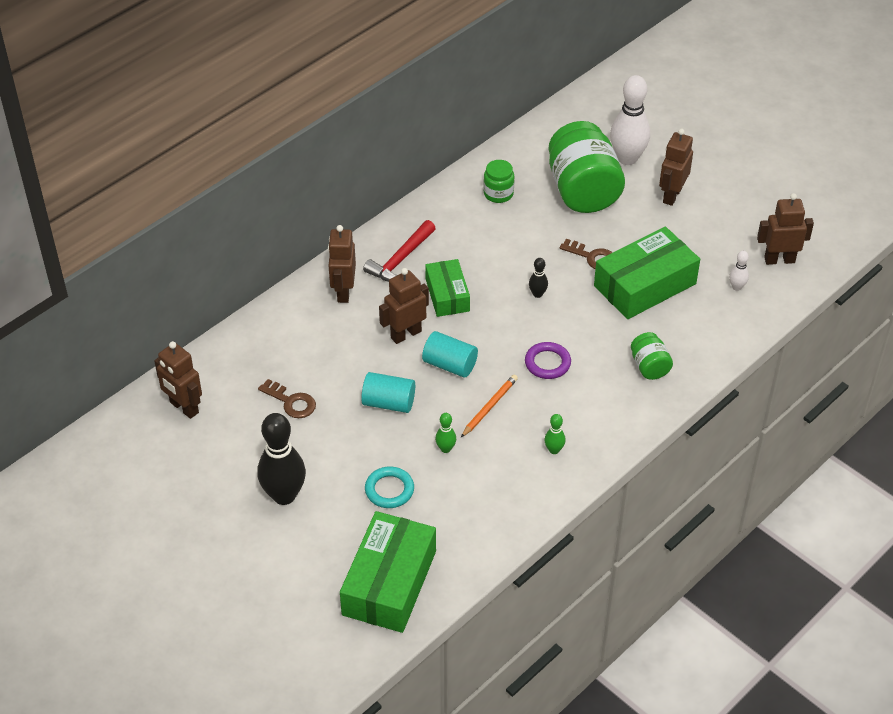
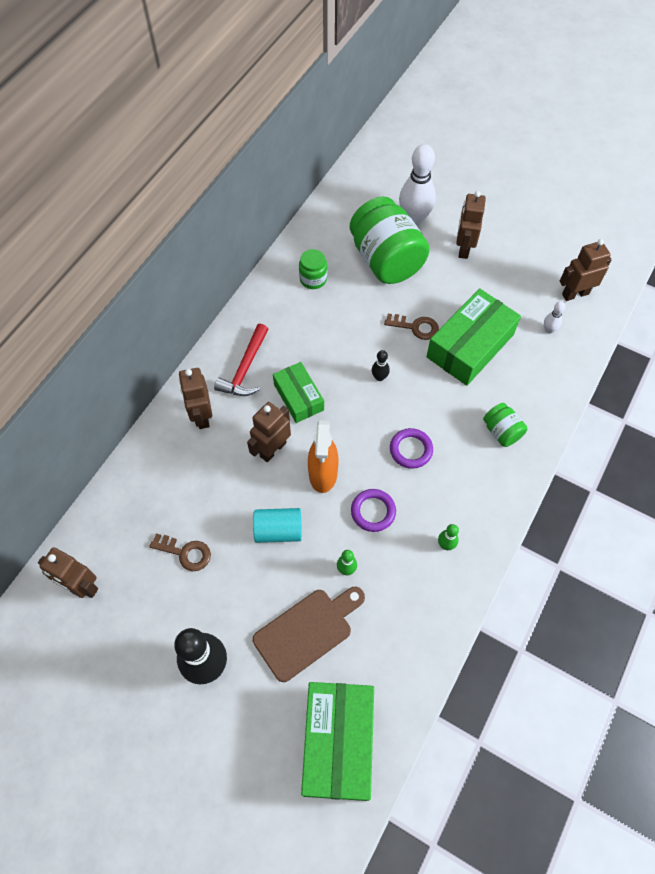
camera: 15 degrees left, 15 degrees up
(389, 490) = (307, 631): turquoise ring -> brown cutting board
(450, 365) = (323, 473): turquoise cylinder -> orange spray bottle
(489, 407) = (373, 511): orange pencil -> purple ring

